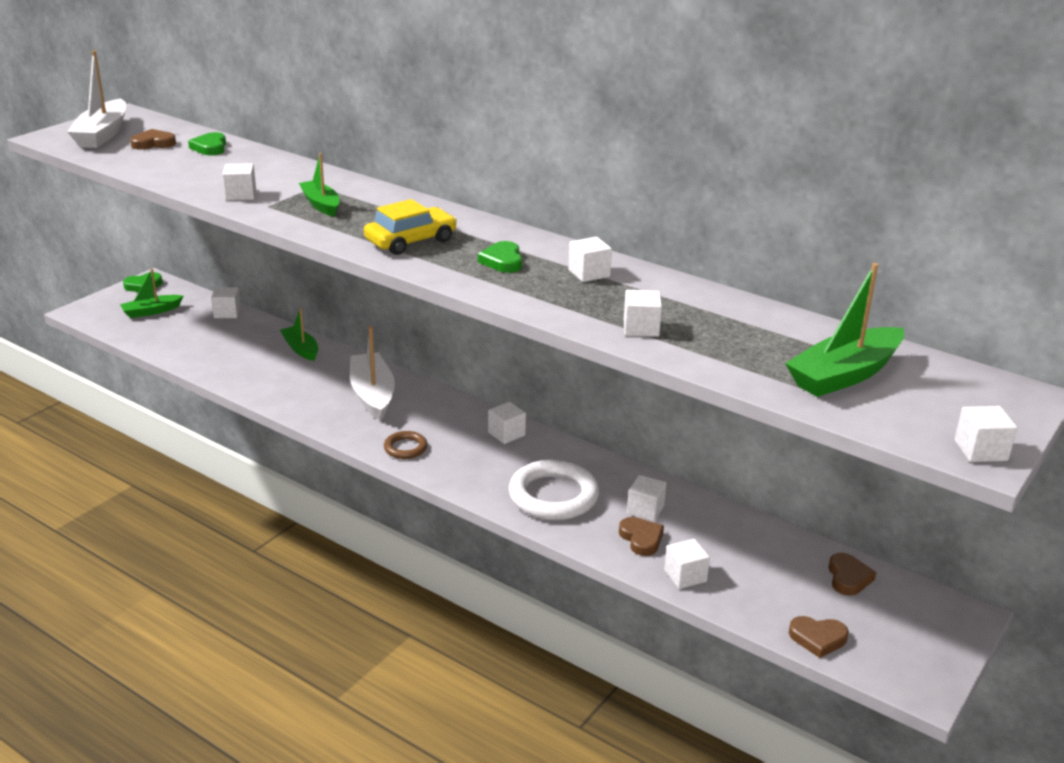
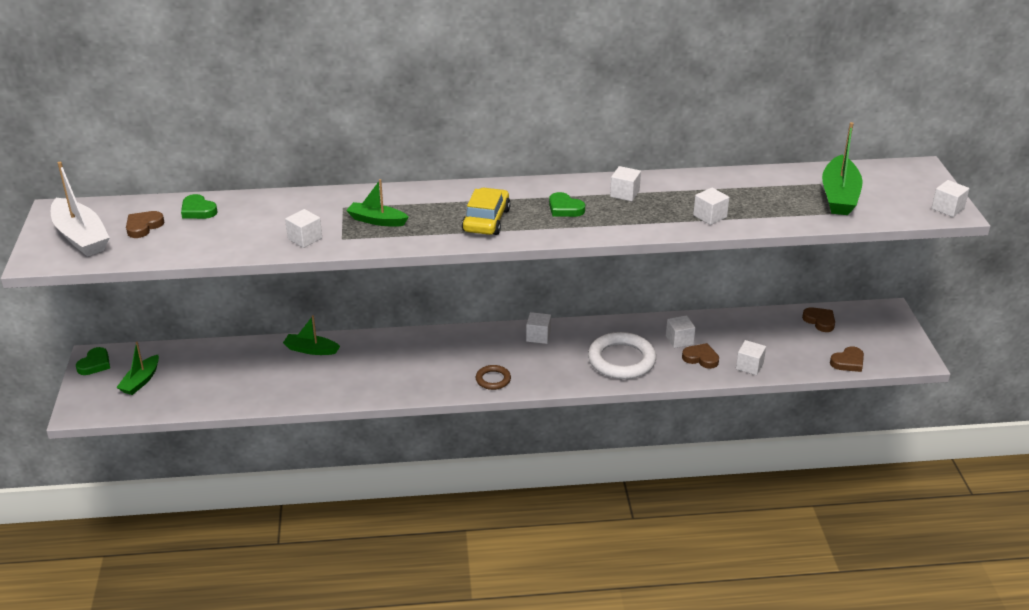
camera: 40 degrees left, 5 degrees up
(227, 313) = (206, 351): white cube -> none
(372, 395) = (415, 356): white boat -> none

